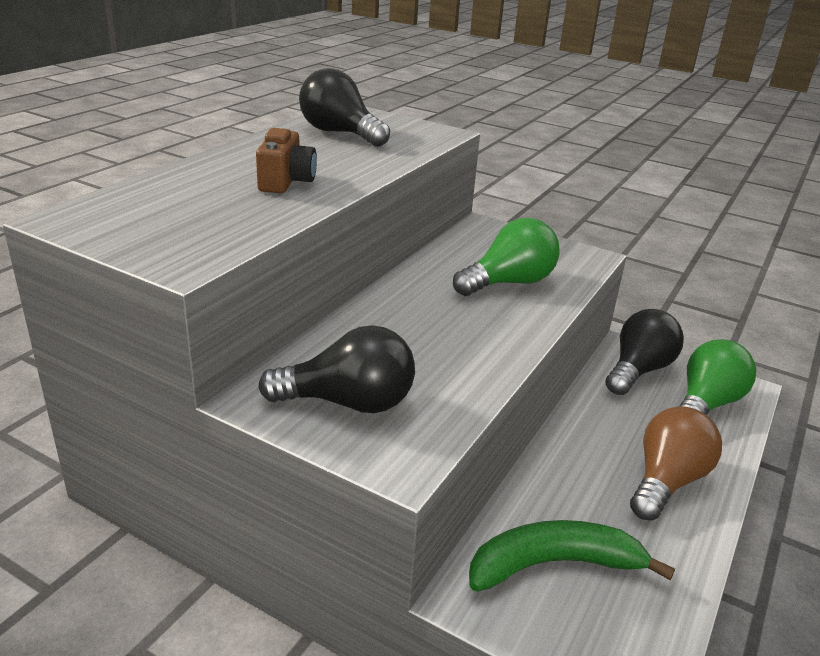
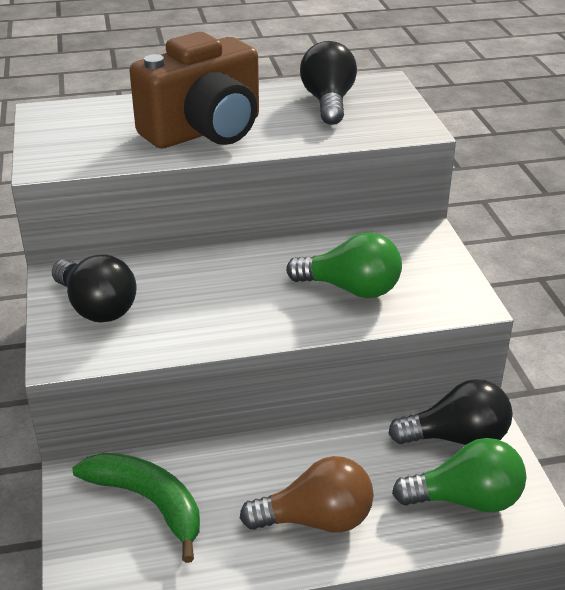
camera: 50 degrees right, 5 degrees up
(286, 182) = (205, 131): brown camera -> brown camera, size x2.12

